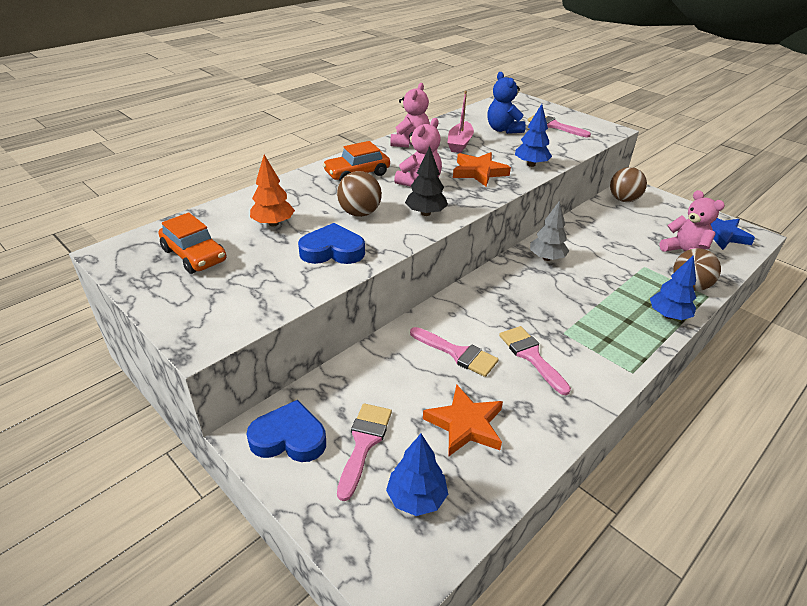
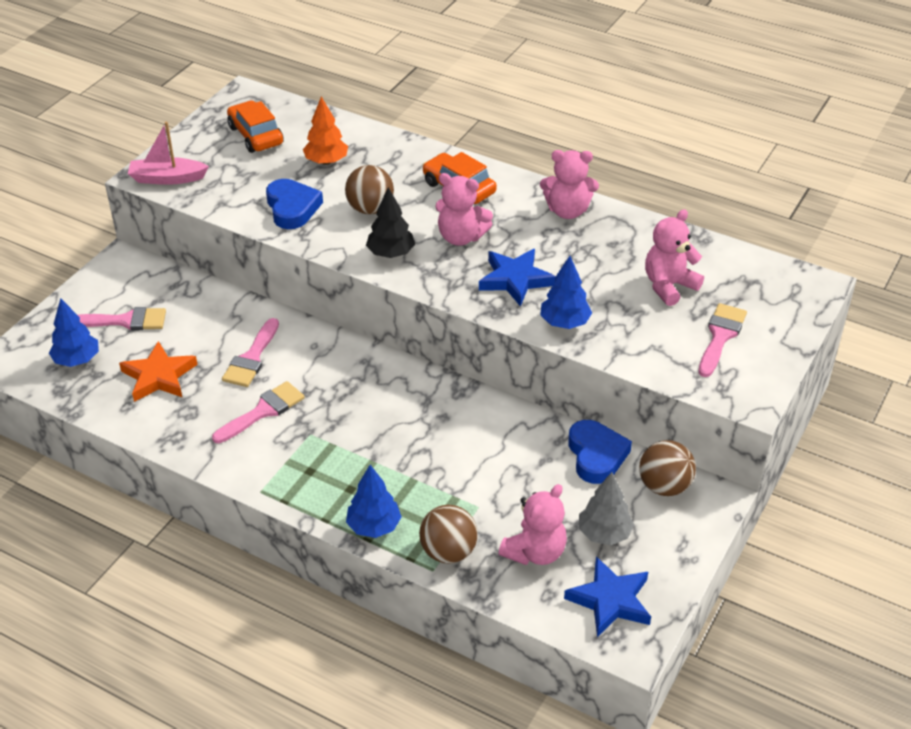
camera: 75 degrees right, 5 degrees up
(194, 255) = (255, 135): orange car -> orange car turned 120 degrees clockwise
(289, 438) = (123, 280): blue heart -> blue heart (596, 455)
(460, 143) = (594, 252): pink boat -> pink boat (167, 178)
(479, 172) = (515, 279): orange star -> blue star
(503, 130) = (669, 286): blue teddy bear -> pink teddy bear
(547, 258) = (456, 410): grey tree -> grey tree (604, 534)

